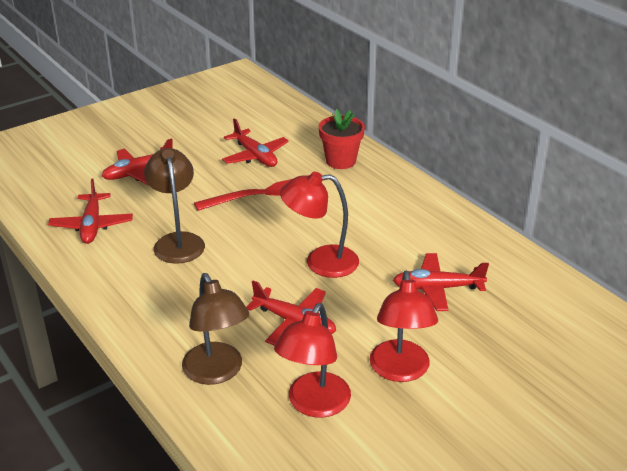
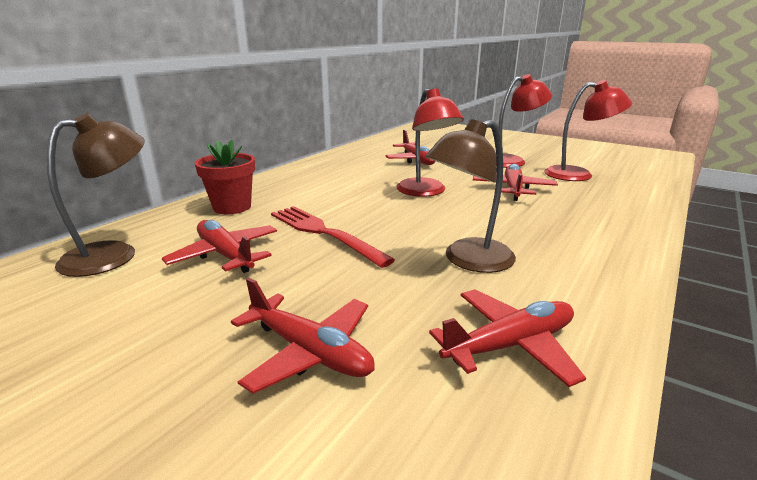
camera: 110 degrees left, 10 degrees down
(217, 372) = (608, 203): brown lamp -> brown lamp (114, 254)
(255, 156) = (225, 255): red plane -> red plane turned 75 degrees counterclockwise

